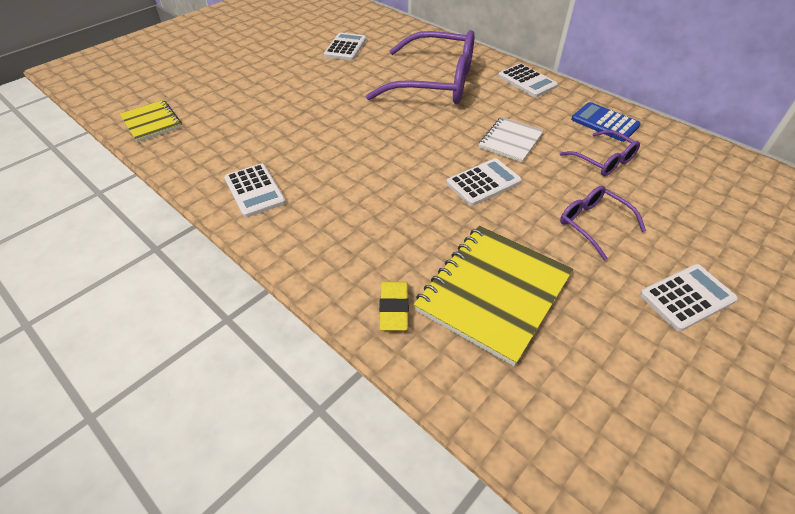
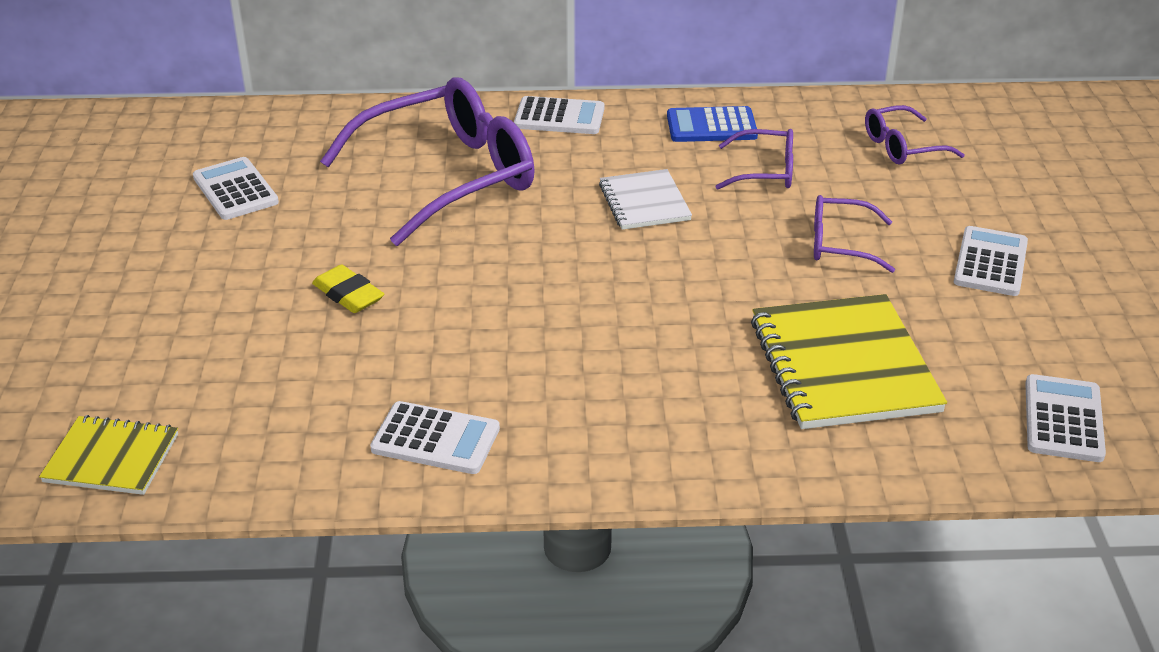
camera: 45 degrees left, 10 degrees down
(394, 308) = (780, 442): yellow eraser -> yellow eraser (348, 295)
(483, 182) = (682, 266): white calculator -> white calculator (1063, 419)
(718, 193) = (902, 147): none -> purple glasses

